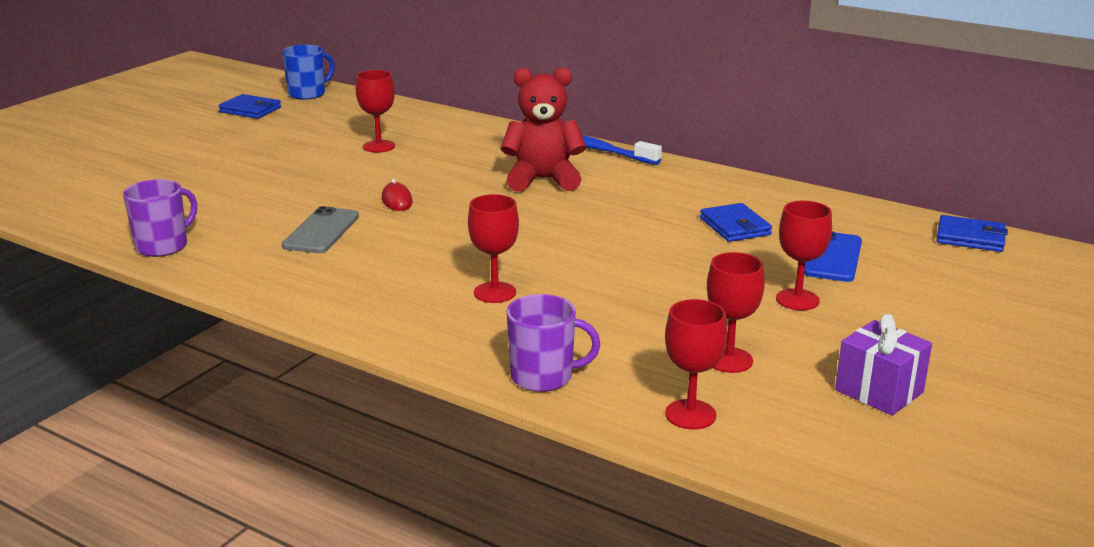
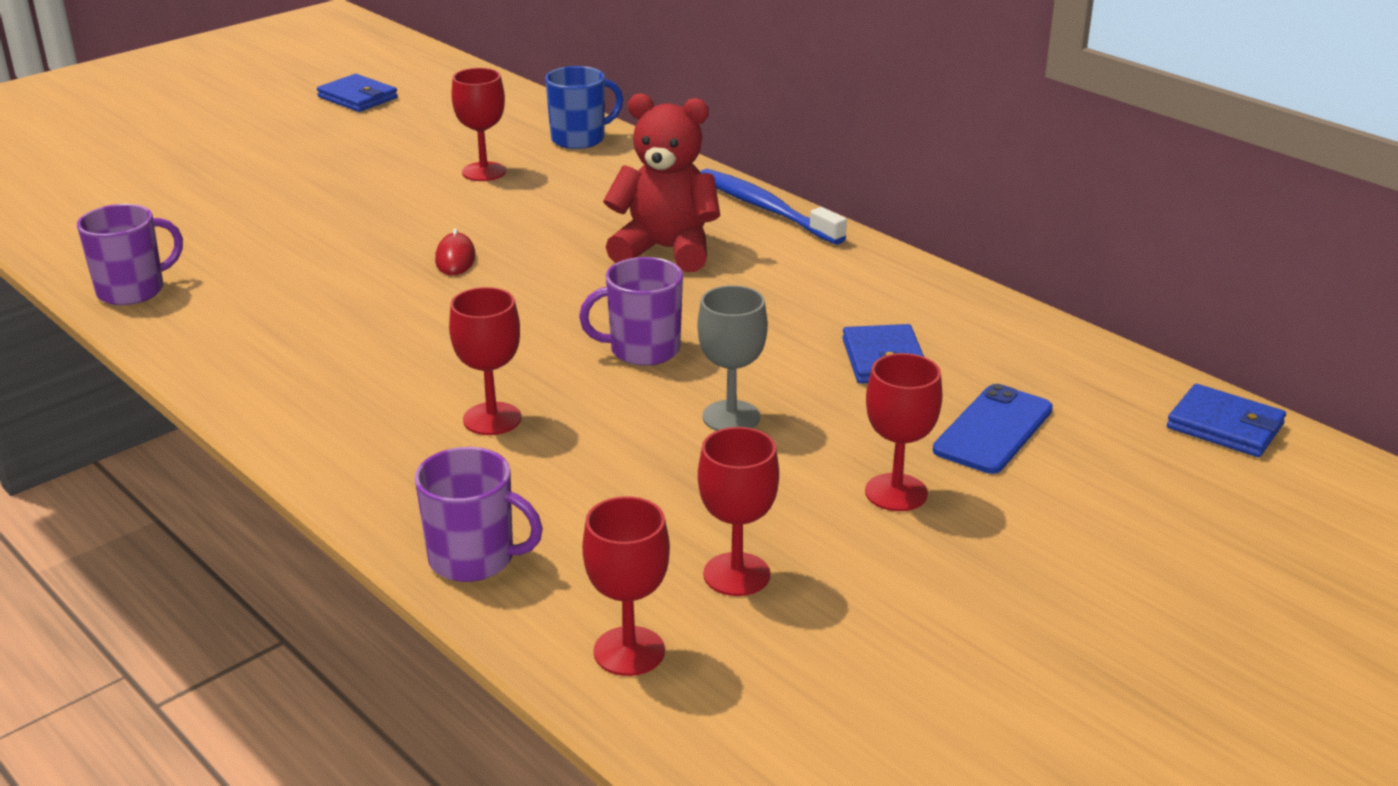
camera: 15 degrees right, 5 degrees up
(308, 94) = (444, 80): blue mug -> blue mug (579, 139)
(321, 231) = (333, 294): grey phone -> none
(570, 239) = (643, 350): none -> purple mug
(658, 271) = (731, 417): none -> grey goblet
(879, 391) = (916, 661): purple gift -> none

